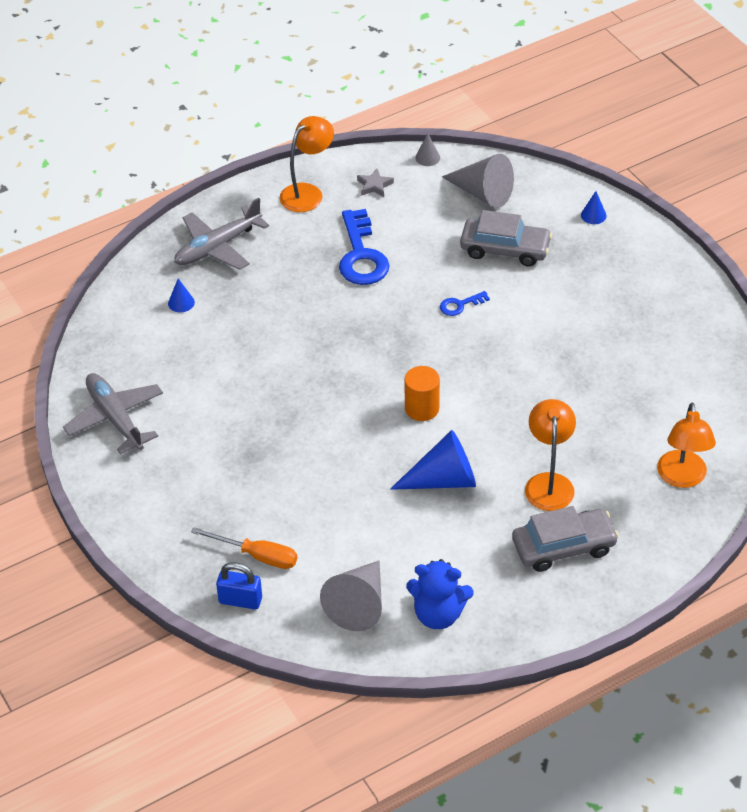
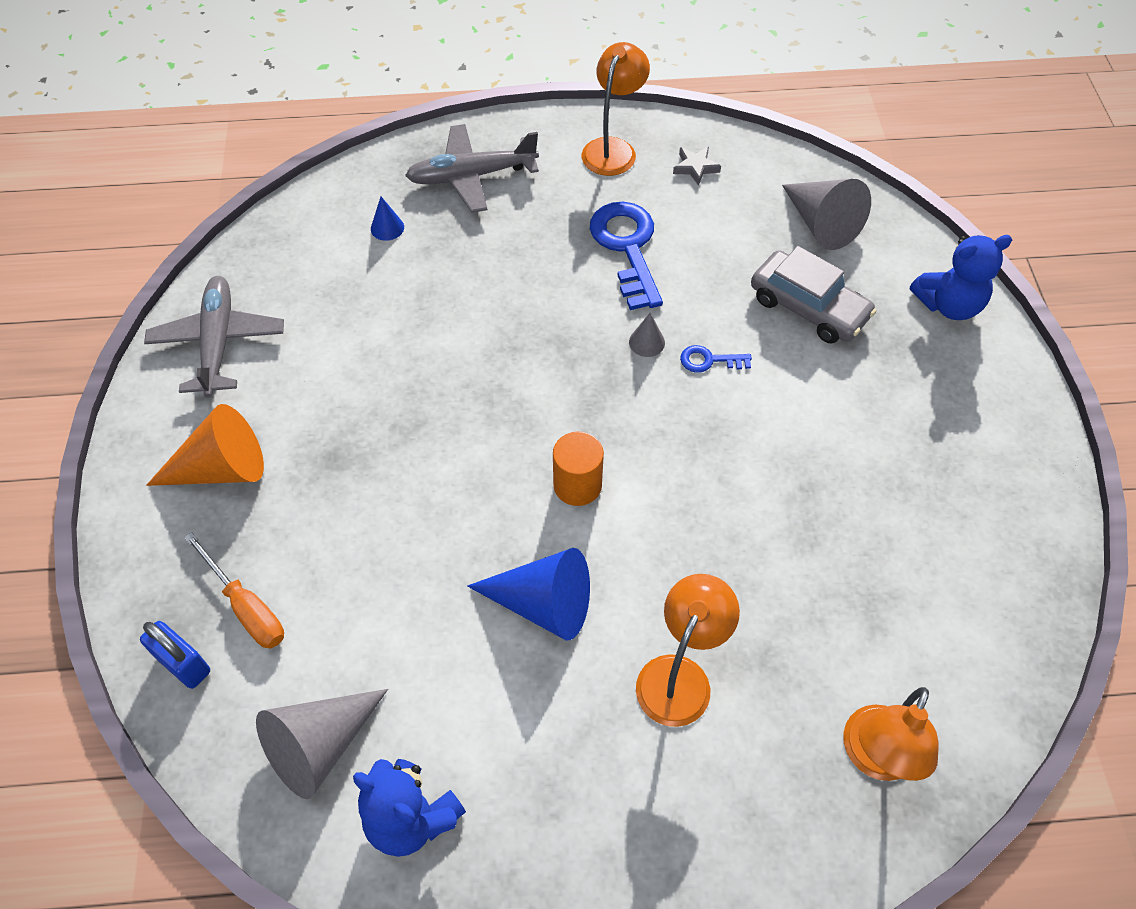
camera: 25 degrees right, 10 degrees up
(179, 490) = (221, 469): none -> orange cone
(307, 193) = (613, 148): orange lamp -> orange lamp turned 45 degrees counterclockwise
(361, 255) = (627, 248): blue key -> blue key turned 150 degrees clockwise
(427, 157) = (778, 156): grey cone -> grey cone (646, 342)
(563, 547) = (644, 791): grey car -> none
(593, 215) = (948, 305): blue cone -> blue teddy bear

